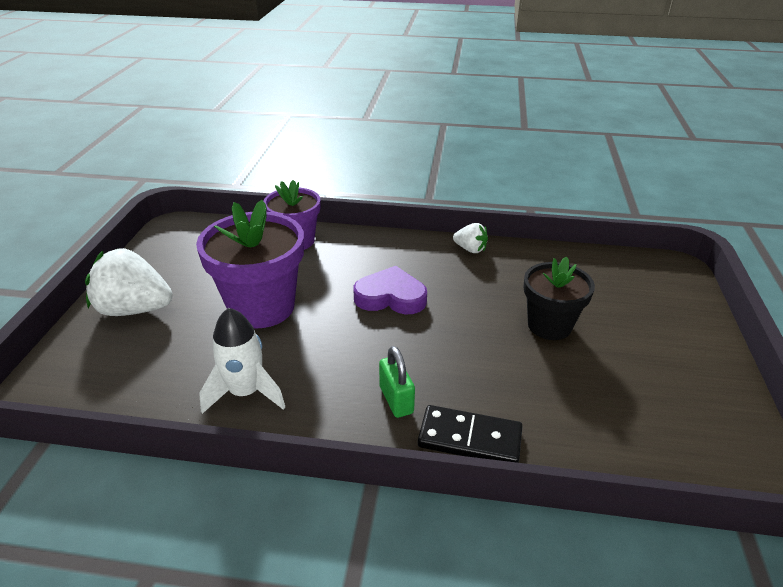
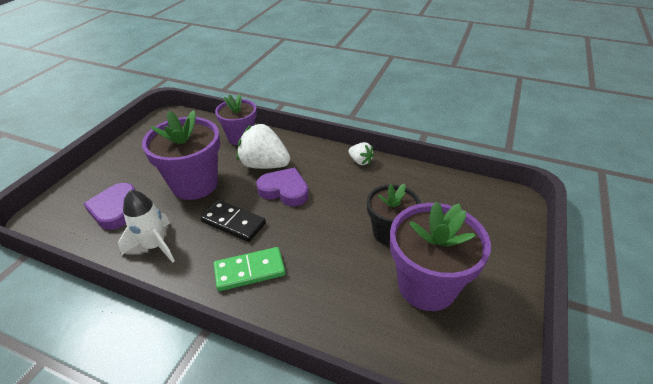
camera: 15 degrees right, 5 degrees up
(134, 309) = (116, 173): white strawberry -> white strawberry (264, 165)
(159, 356) = (115, 209): none -> purple heart
(396, 400) = (249, 270): green padlock -> green domino
(470, 438) = (286, 311): black domino -> black domino (233, 222)
(624, 377) = (427, 285): none -> purple flower pot

